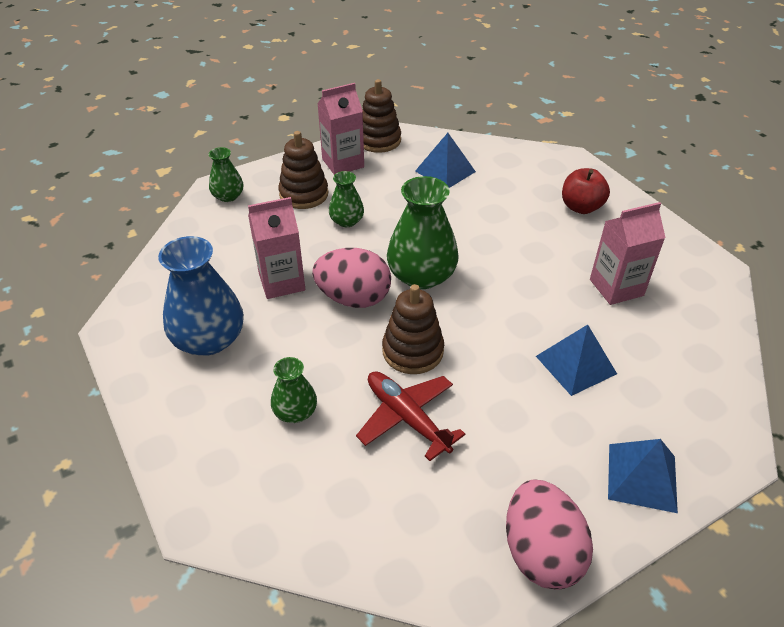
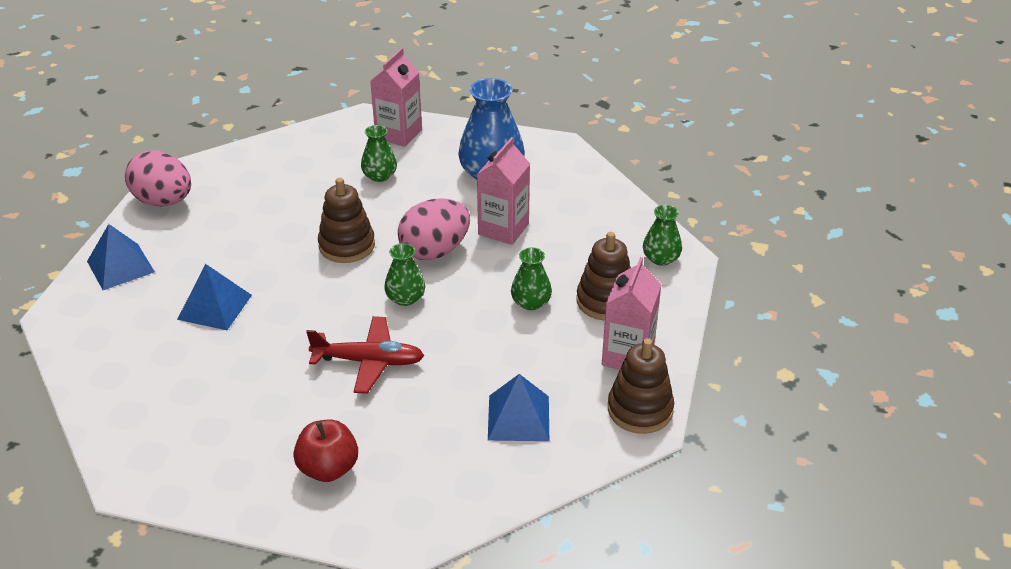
camera: 135 degrees right, 5 degrees down
(407, 418) = (306, 211): red plane -> red plane (369, 361)
(421, 276) = (405, 298): green vase -> green vase, size x0.54
(616, 287) = (224, 393): pink carton -> pink carton (398, 134)

